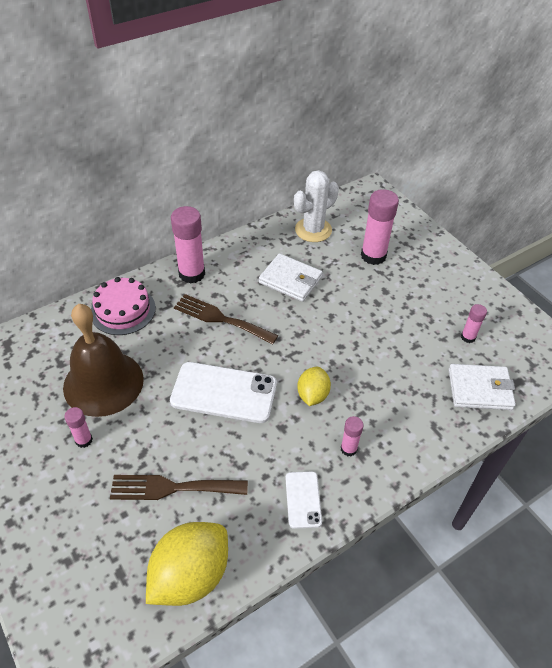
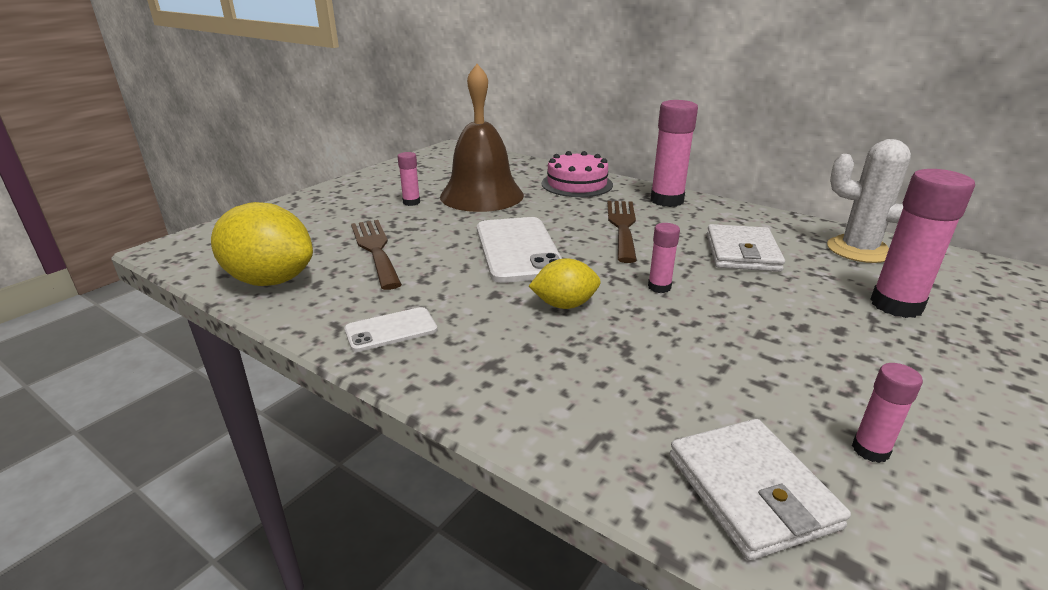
camera: 70 degrees right, 20 degrees down
(348, 449) = (493, 351): pink glue stick -> pink glue stick (659, 287)

